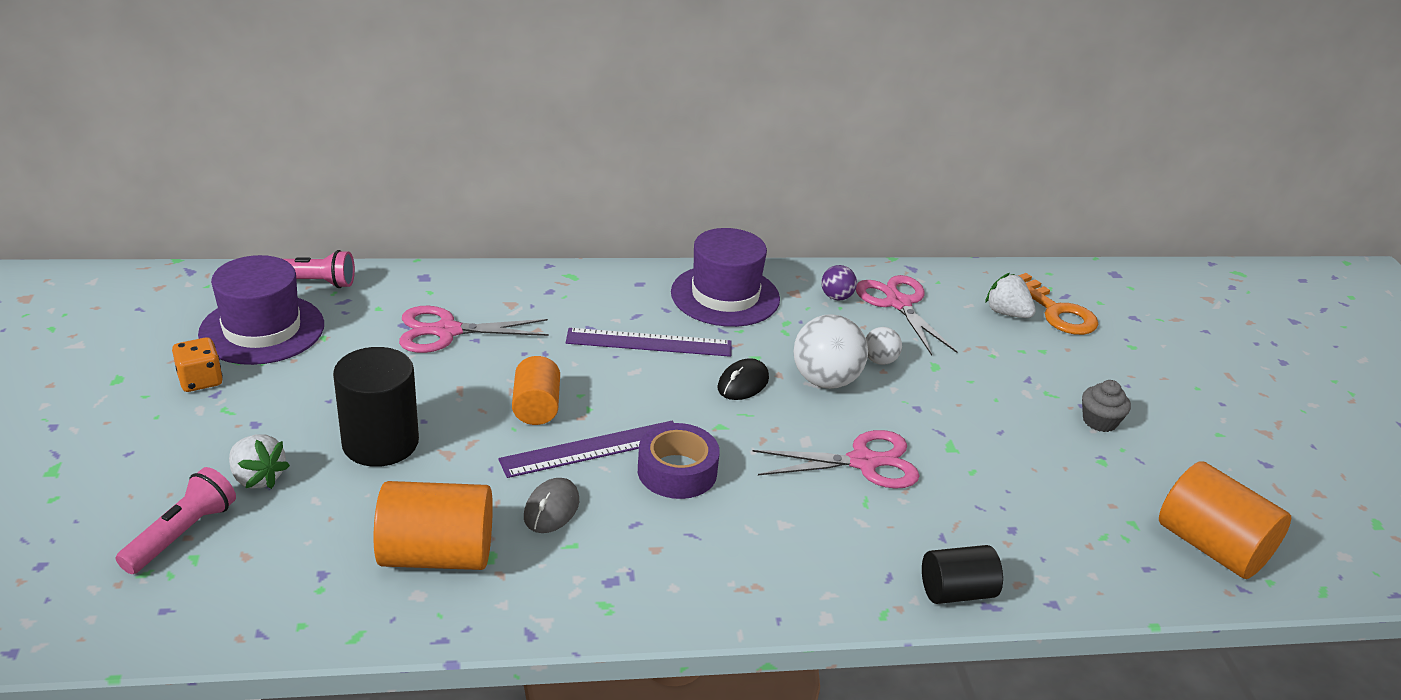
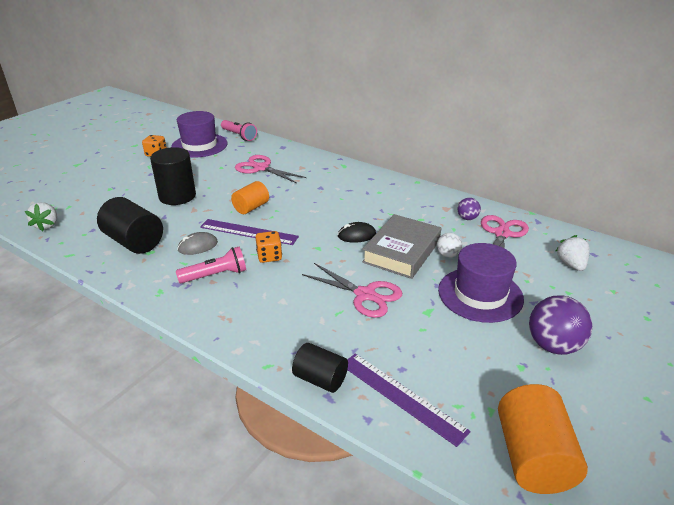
camera: 45 degrees right, 0 degrees up
(182, 534) = (77, 198): pink flashlight -> pink flashlight (215, 275)
(258, 478) = (123, 191): white strawberry -> white strawberry (47, 225)
(436, 555) = (134, 242): orange cylinder -> black cylinder
(649, 342) = (338, 202): purple ruler -> purple ruler (401, 396)
(677, 471) = (269, 256): purple tape -> orange dice
(725, 296) = (405, 197): purple hat -> purple hat (480, 294)
(825, 381) = (402, 251): white ball -> grey book
(1056, 312) = (611, 277): orange key -> none
(1099, 421) = (553, 345): grey cupcake -> purple ball

